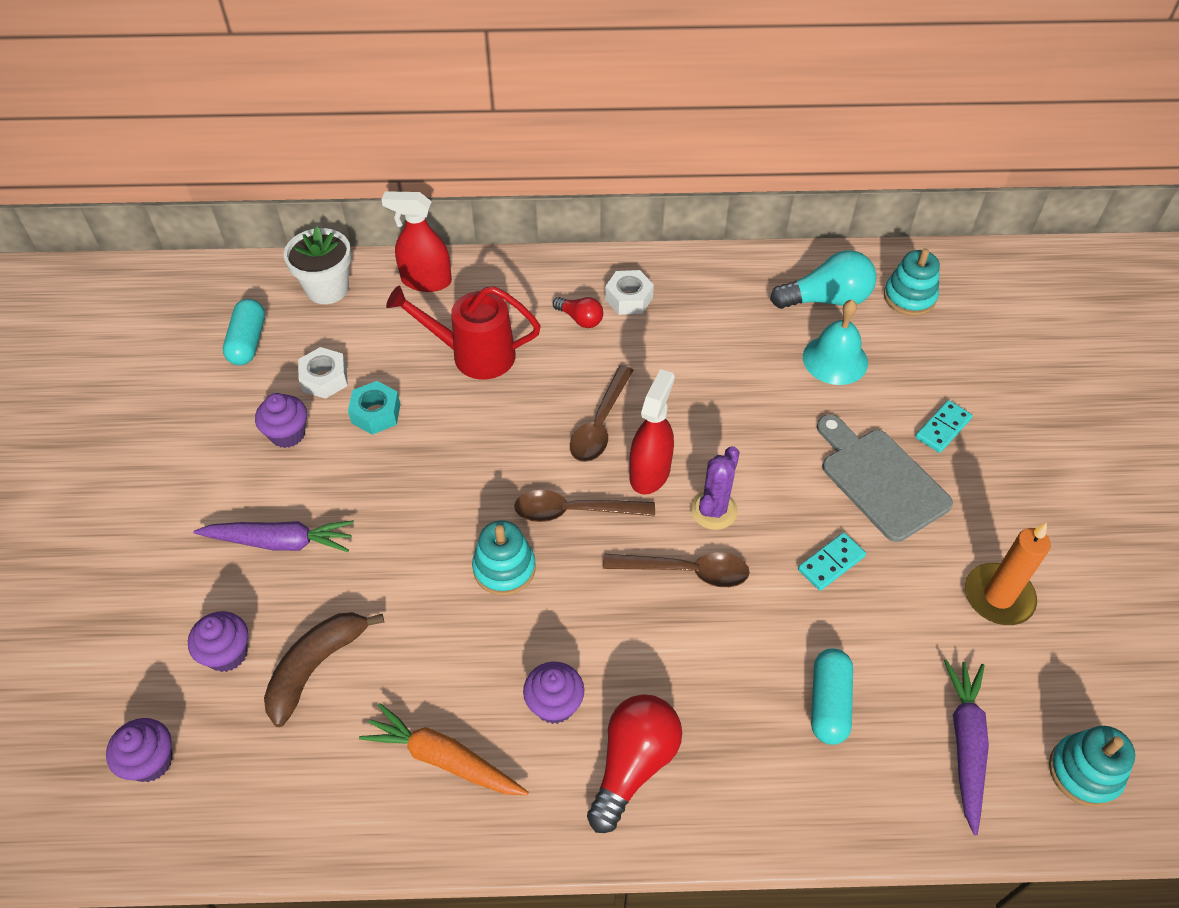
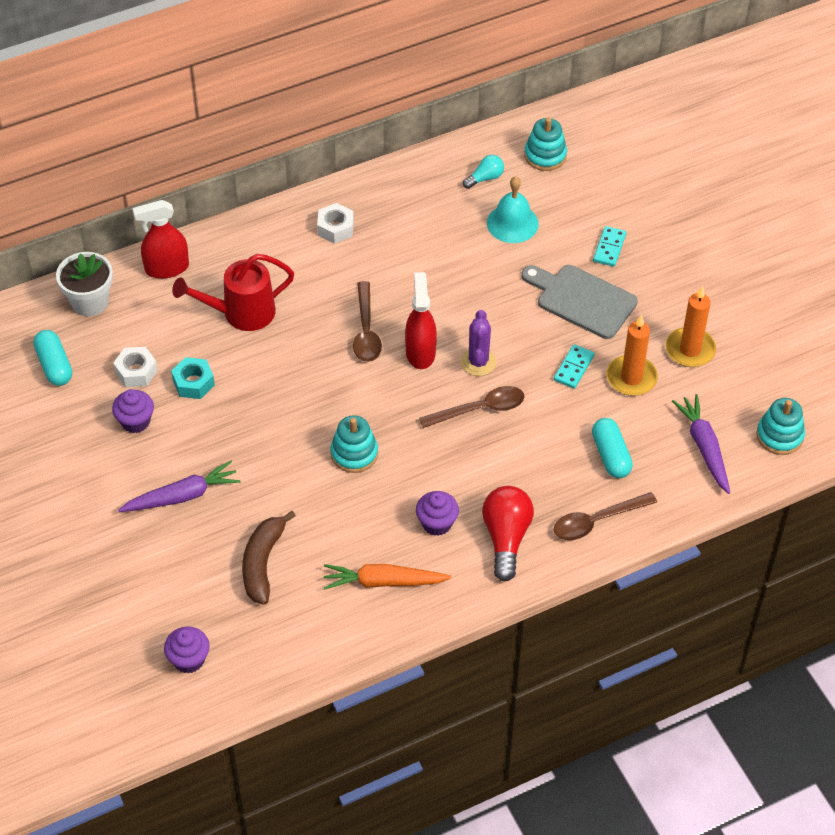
camera: 25 degrees left, 0 degrees up
(227, 653) = (195, 579): purple cupcake -> none
(574, 511) = (381, 398): brown spoon -> brown spoon (596, 521)
(580, 319) = (307, 257): red light bulb -> none
(826, 299) = (485, 178): turquoise light bulb -> turquoise light bulb, size x0.55
(902, 605) = (631, 378): none -> orange candle

